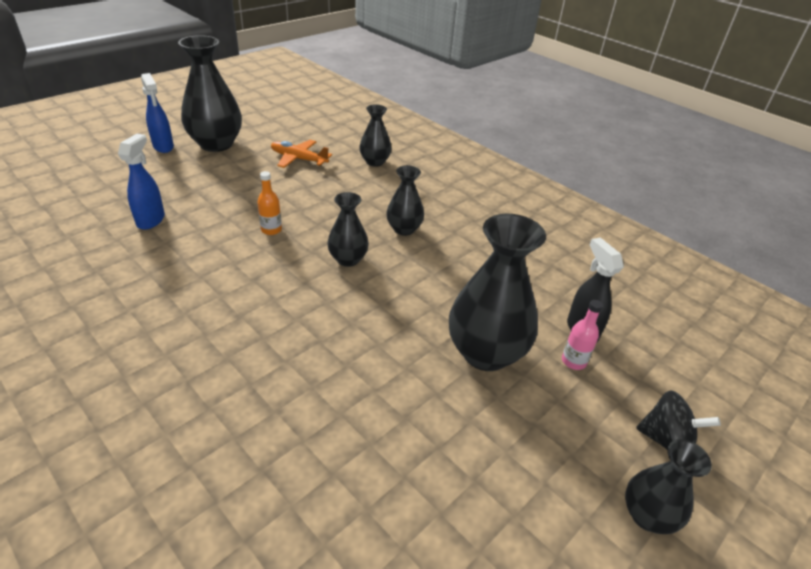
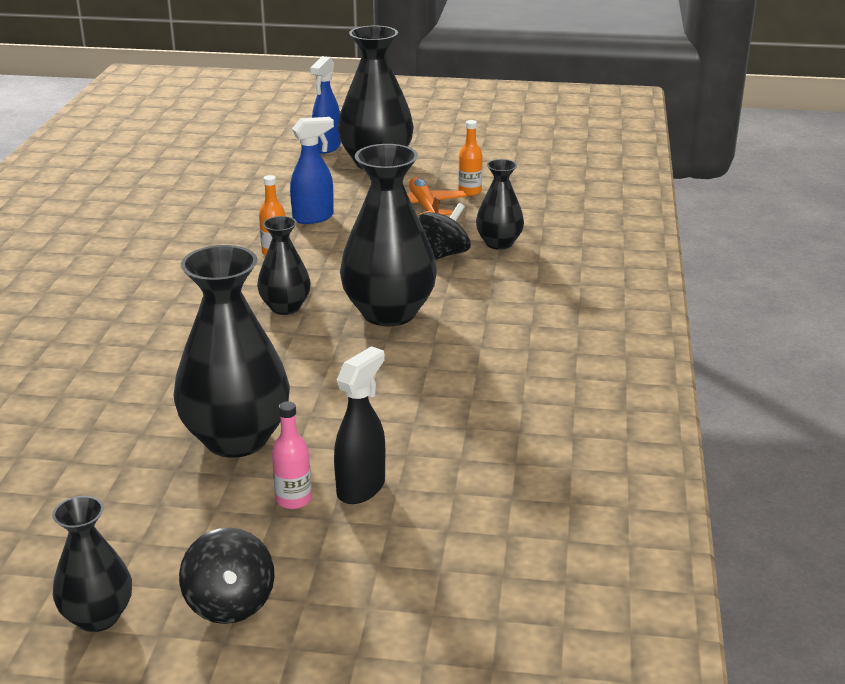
camera: 55 degrees right, 10 degrees down
(151, 220) = (205, 201): blue spray bottle -> blue spray bottle (314, 218)
(303, 139) = (469, 191): none -> orange bottle
(362, 182) = (443, 255): none -> black spinning top
(404, 229) = (389, 313): black vase -> black vase, size x1.80

